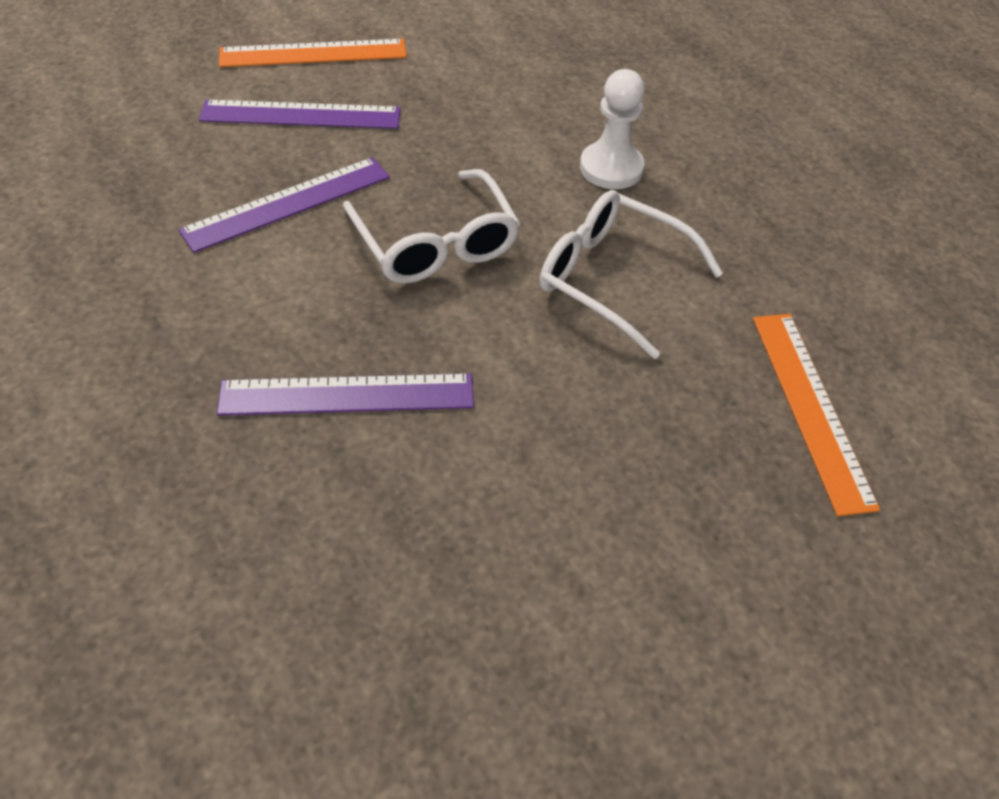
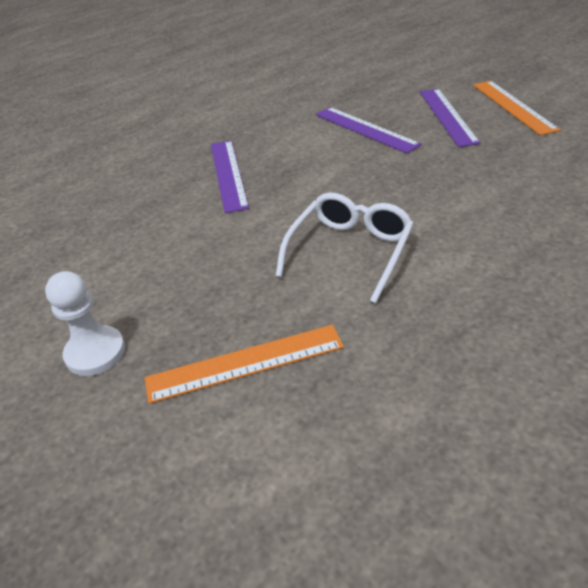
camera: 90 degrees right, 10 degrees down
(435, 243) = (354, 179): white glasses -> none
(611, 168) = (476, 237): white pawn -> white pawn (95, 352)

